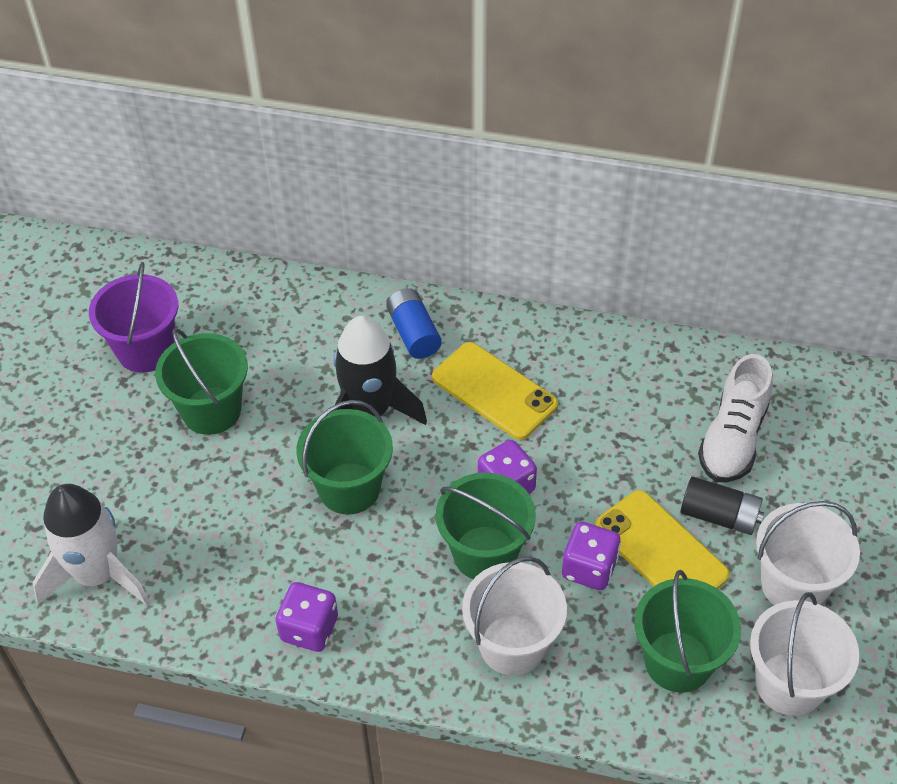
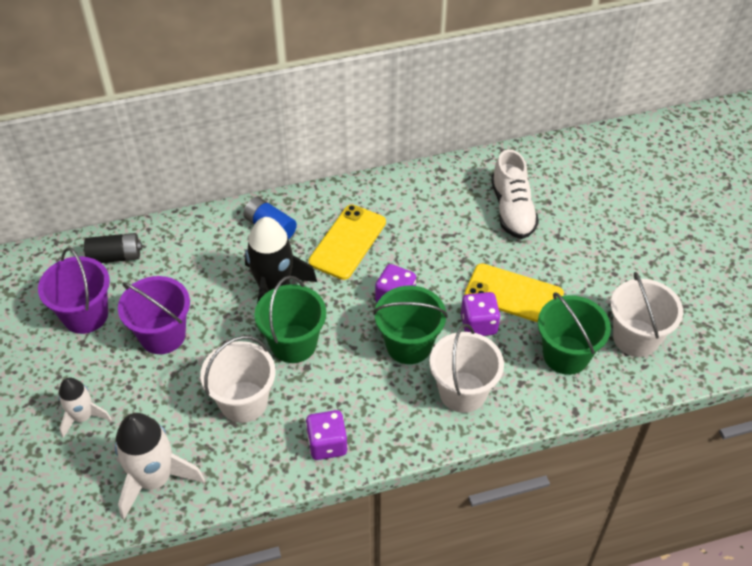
camera: 30 degrees left, 0 degrees up
(70, 466) = (83, 417): none -> white rocket
(211, 410) = (162, 335): green bucket -> purple bucket
(494, 391) = (347, 242): yellow phone -> yellow phone turned 75 degrees counterclockwise
(719, 516) = (534, 259): black battery -> black battery (115, 256)
(793, 585) = (601, 280): white bucket -> white bucket (243, 402)

